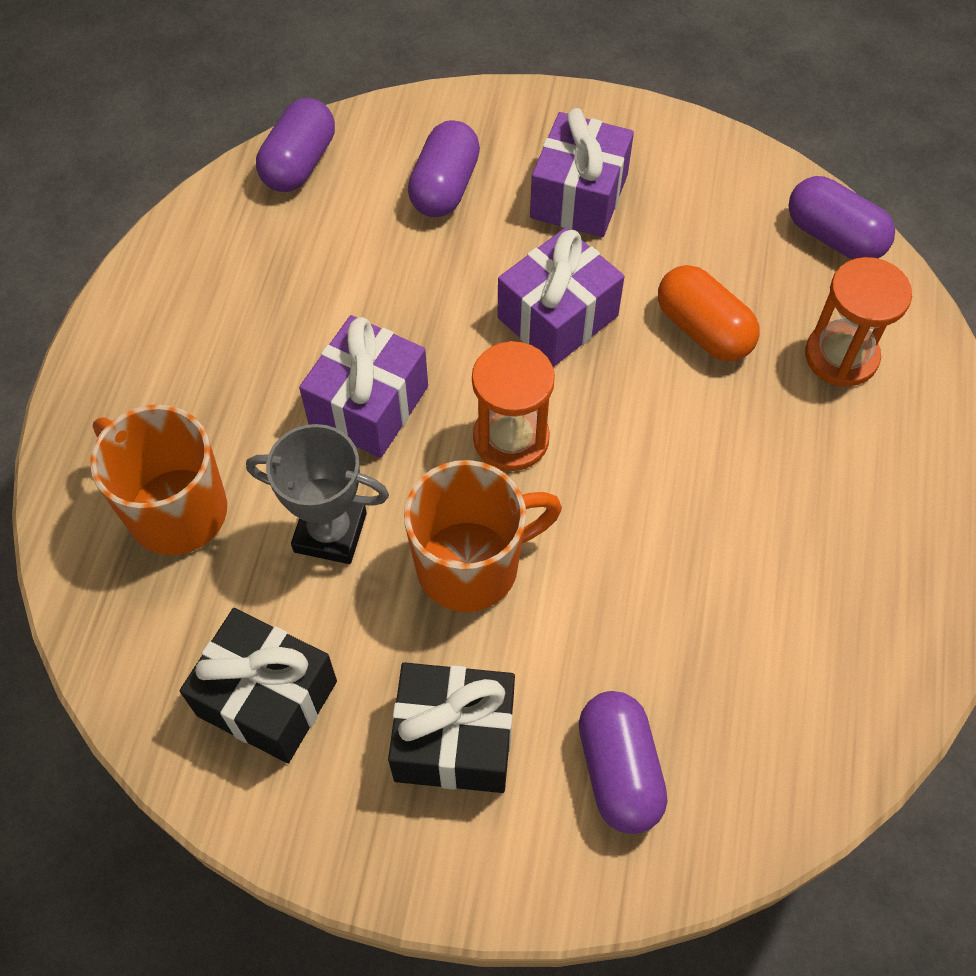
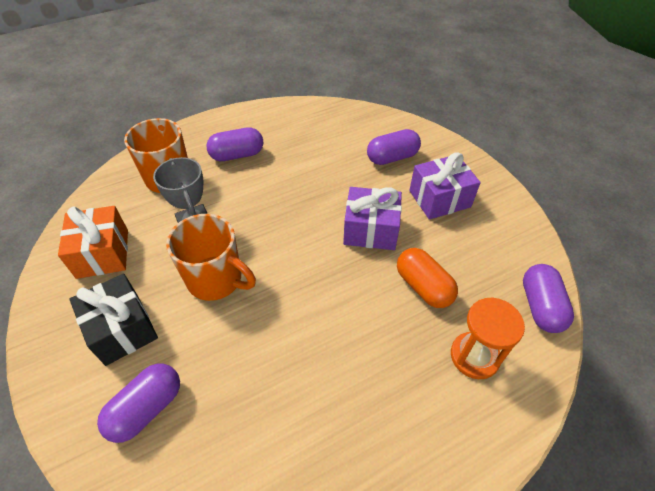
camera: 50 degrees right, 10 degrees down
(267, 698) = (103, 253): black gift -> orange gift
(299, 163) = (353, 115): purple capsule -> purple capsule (237, 155)
(368, 405) = (265, 199): purple gift -> none
(511, 438) = (292, 253): orange hourglass -> none
(703, 330) = (423, 286): orange capsule -> orange capsule turned 45 degrees counterclockwise

